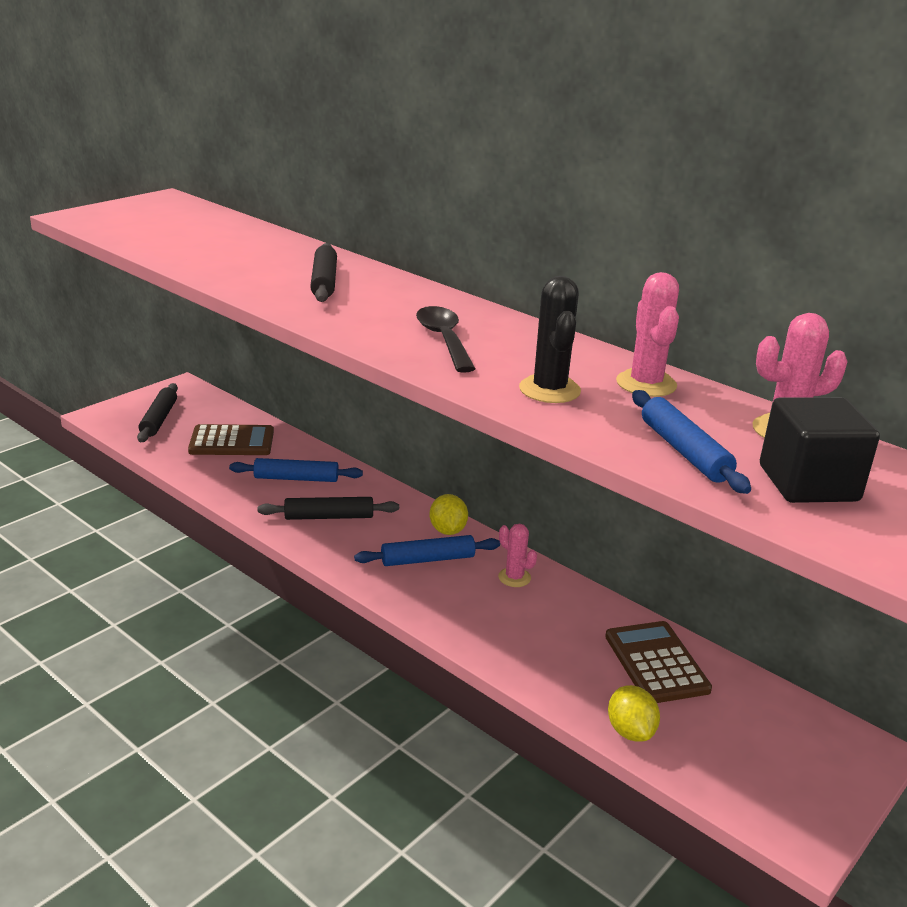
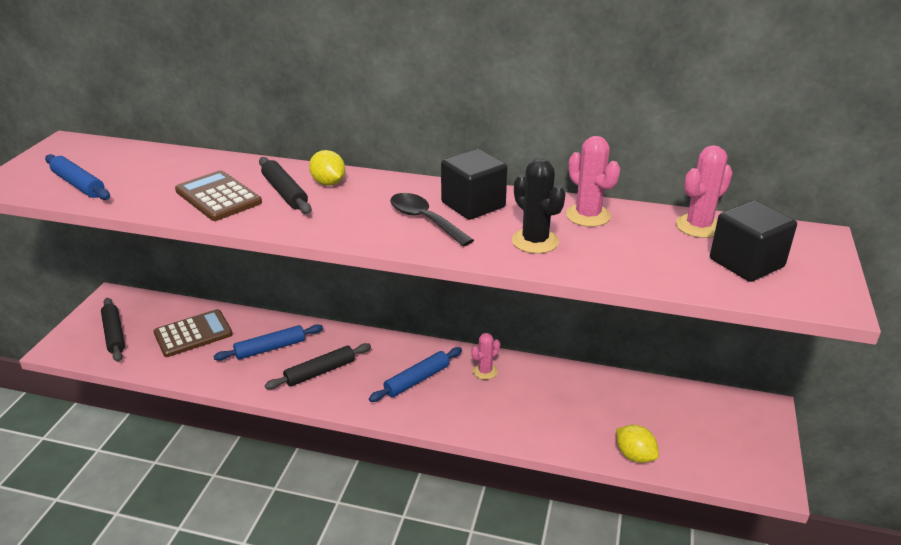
camera: 25 degrees left, 5 degrees up
(447, 530) = (413, 351): yellow lemon -> yellow lemon (328, 183)
(514, 577) = (485, 371): pink cactus -> pink cactus turned 60 degrees counterclockwise
(516, 340) = (473, 205): none -> black cube
(656, 663) = (615, 399): brown calculator -> brown calculator (218, 197)
(684, 451) = (659, 264): blue rolling pin -> blue rolling pin (78, 185)

